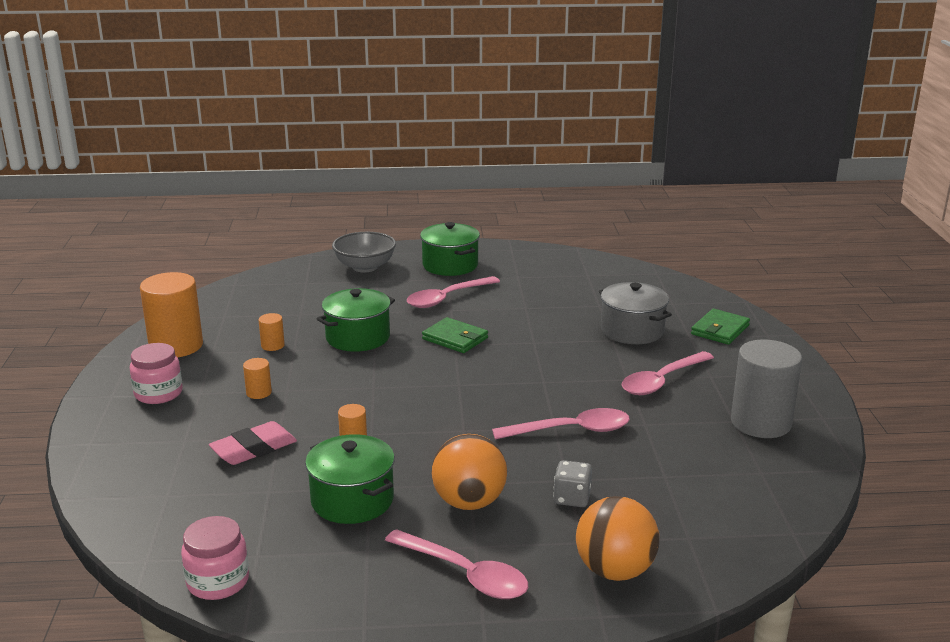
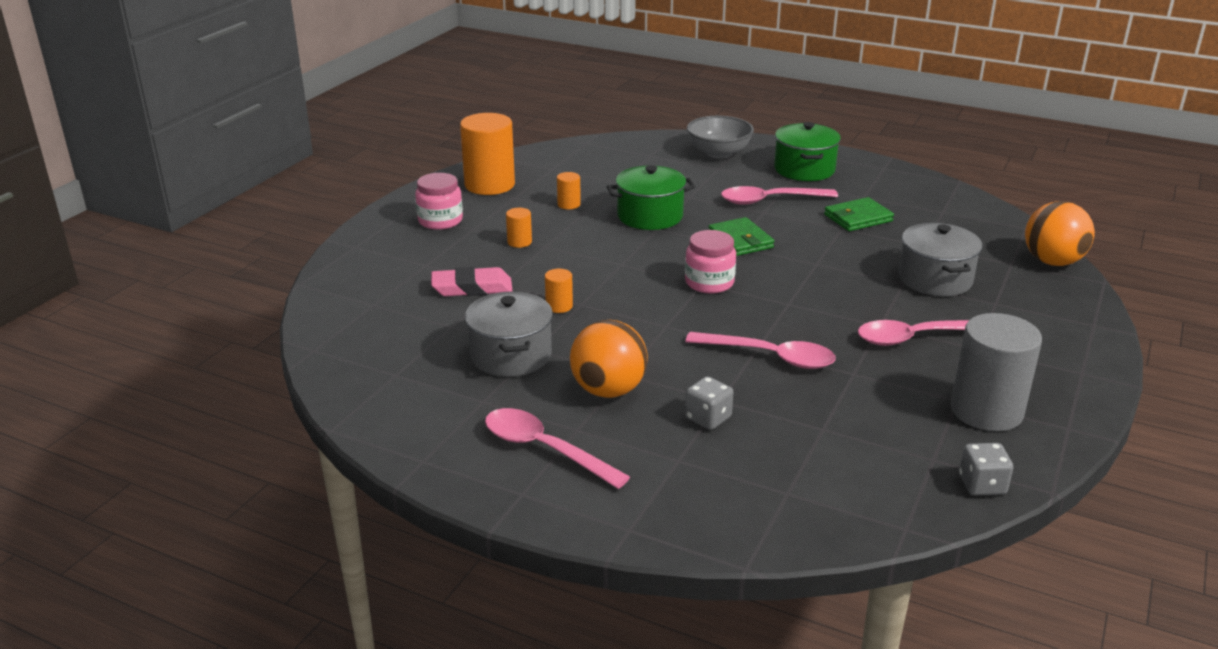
camera: 30 degrees right, 5 degrees up
(218, 581) = (348, 384): pink jar -> pink jar (709, 283)
(352, 500) = (511, 355): green pot -> grey pot
(465, 574) = (545, 449): pink spoon -> pink spoon turned 150 degrees clockwise
(615, 570) = (683, 496): orange ball -> orange ball (1052, 262)
(720, 330) = (1040, 304): green wallet -> green wallet (858, 218)
(809, 480) = (982, 485): none -> grey dice

